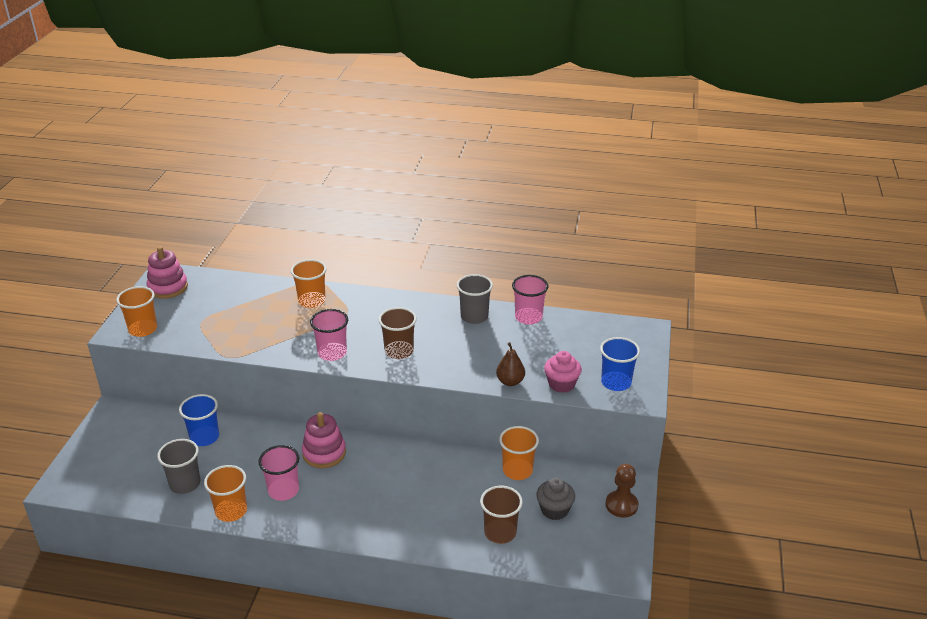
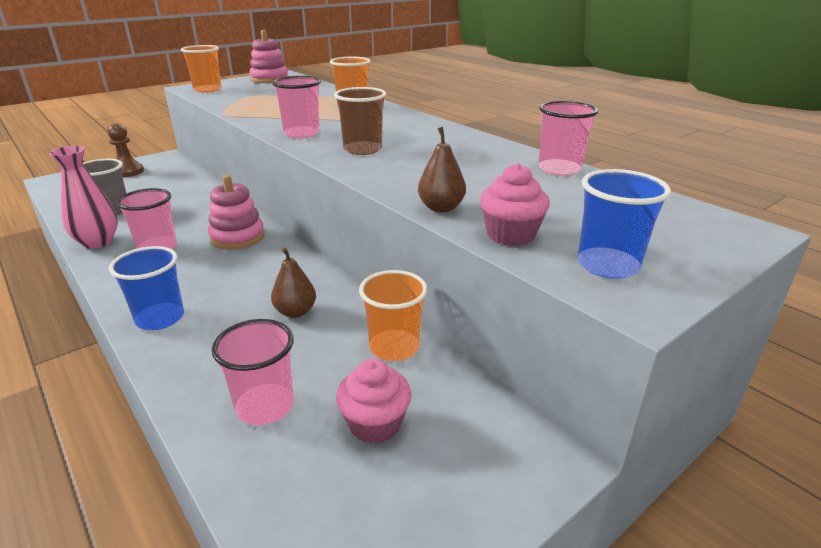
camera: 40 degrees right, 5 degrees down
(204, 437) = (181, 191): blue cup -> blue cup (160, 318)
(231, 511) = (97, 242): orange cup -> pink vase
(442, 481) = (295, 312): none -> brown pear
(474, 317) = (490, 151): grey cup -> none
(500, 532) = (265, 406): brown cup -> pink cup
(554, 510) = (375, 424): grey cupcake -> pink cupcake
(621, 505) = (490, 486): brown pawn -> brown pawn (128, 172)

